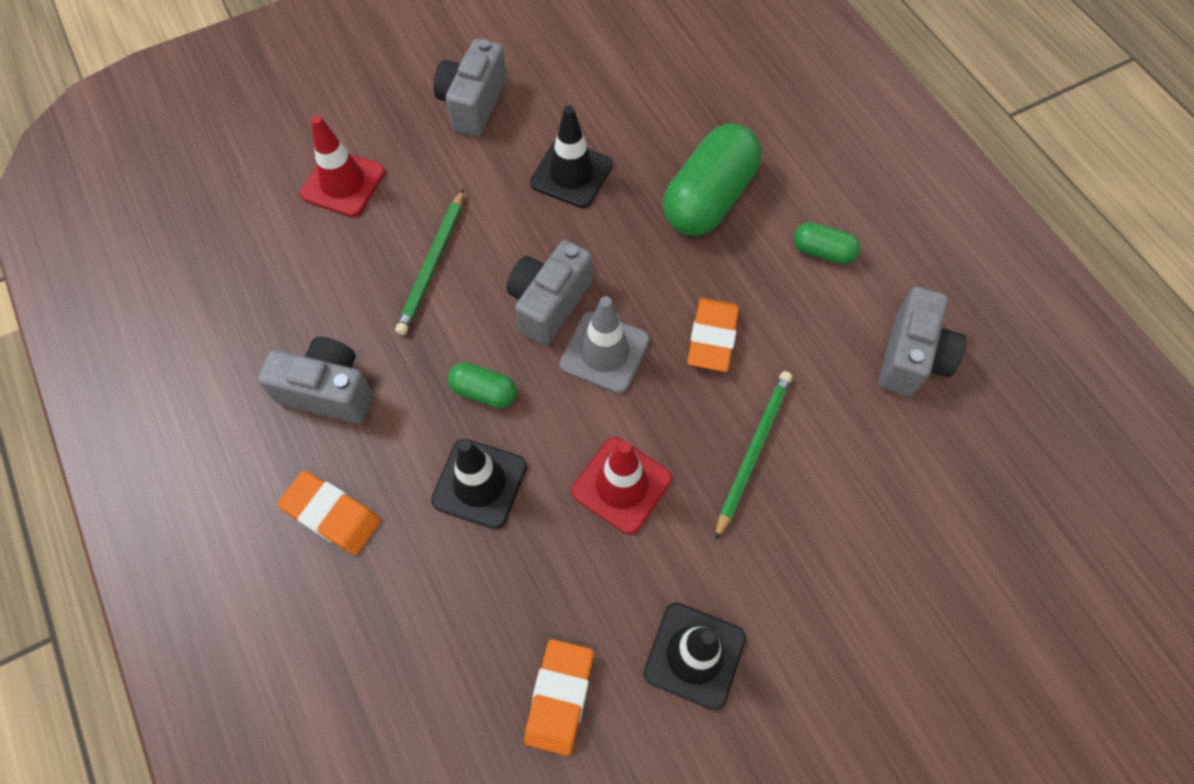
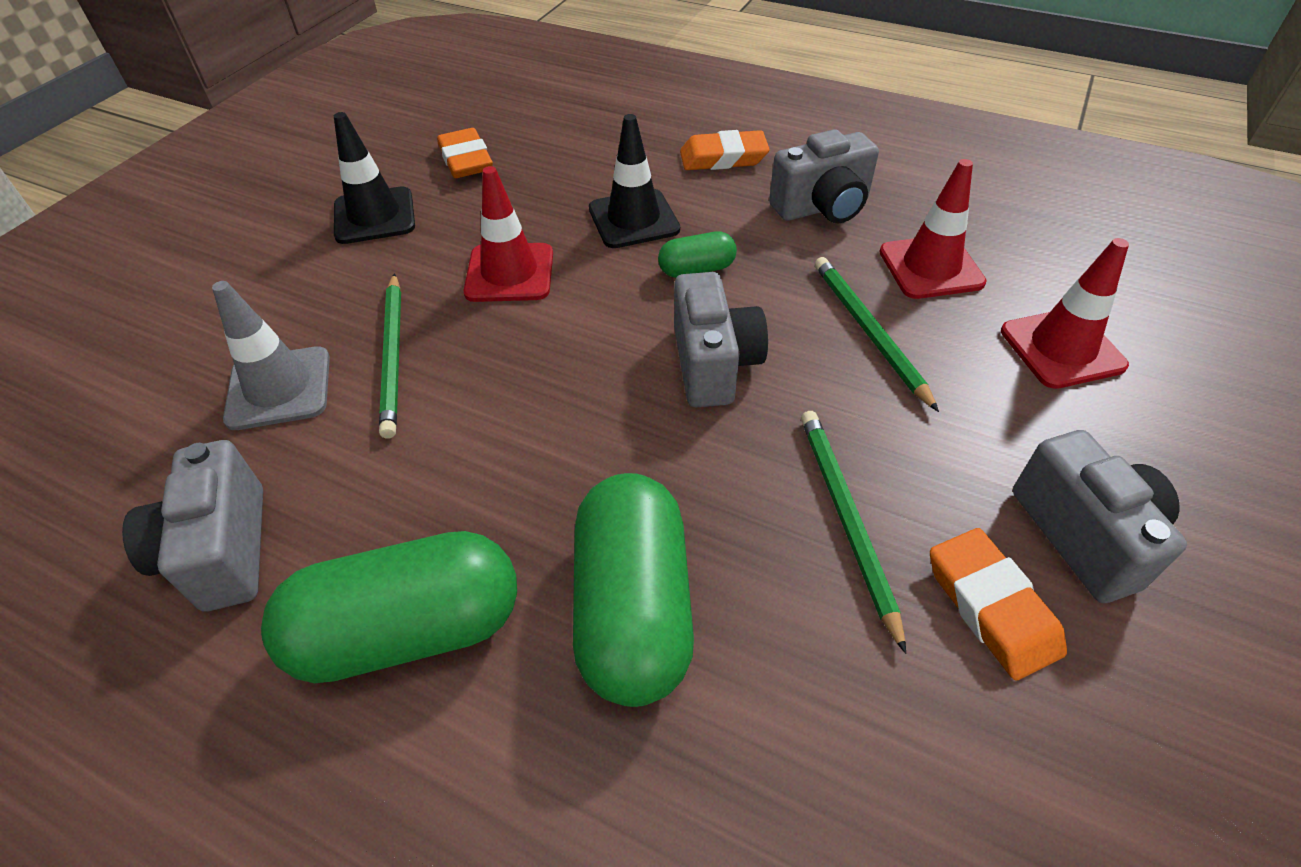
camera: 145 degrees right, 15 degrees down
(331, 285) = (930, 267): none -> red traffic cone
(571, 174) = (846, 520): black traffic cone -> green pencil
(604, 352) = (613, 355): grey traffic cone -> grey traffic cone (279, 388)
(712, 338) = (503, 431): orange eraser -> orange eraser (991, 607)
(823, 252) = (409, 630): green capsule -> green capsule, size x2.02

